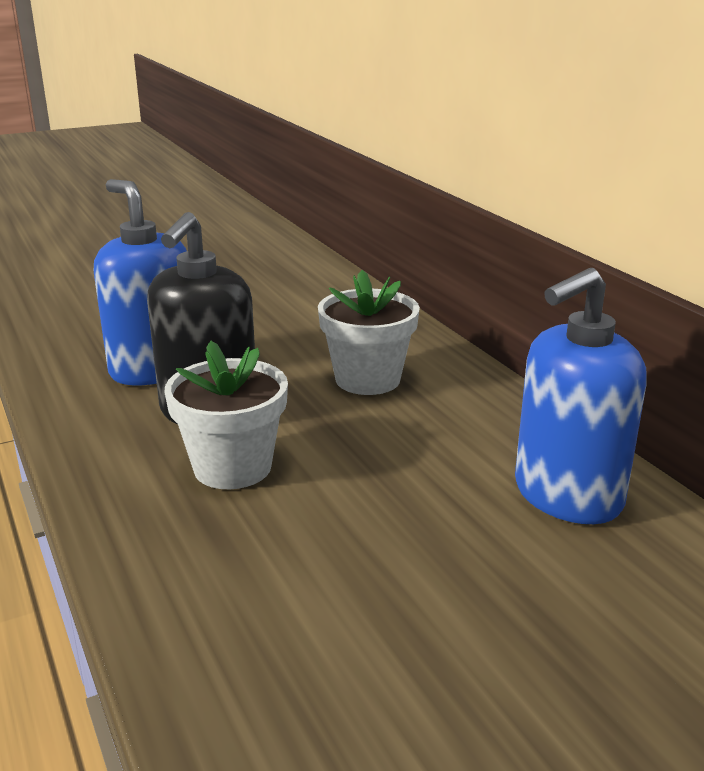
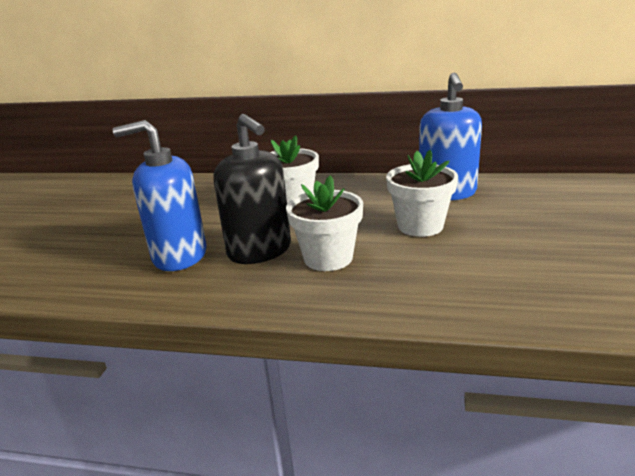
camera: 50 degrees left, 0 degrees up
(407, 509) = (420, 226): none -> white flower pot

